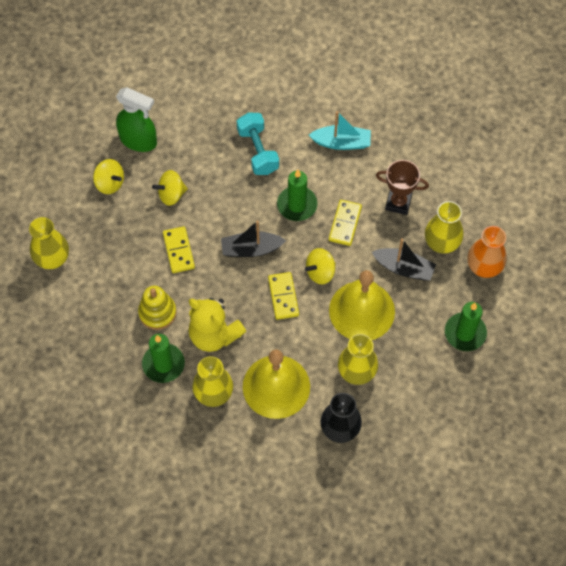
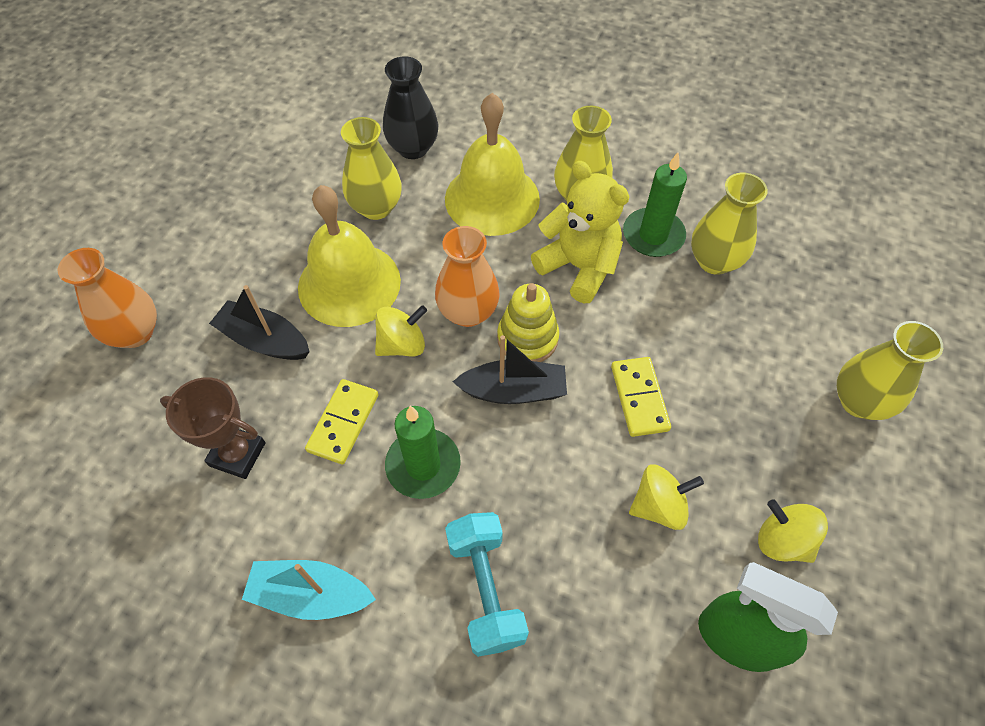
camera: 175 degrees left, 5 degrees down
(157, 313) = (667, 304): yellow stacking toy -> yellow stacking toy (527, 338)
(283, 297) = (468, 312): yellow domino -> orange vase
(441, 243) = (188, 376): yellow vase -> yellow vase (714, 261)
(465, 333) = (205, 243): green candle -> none

